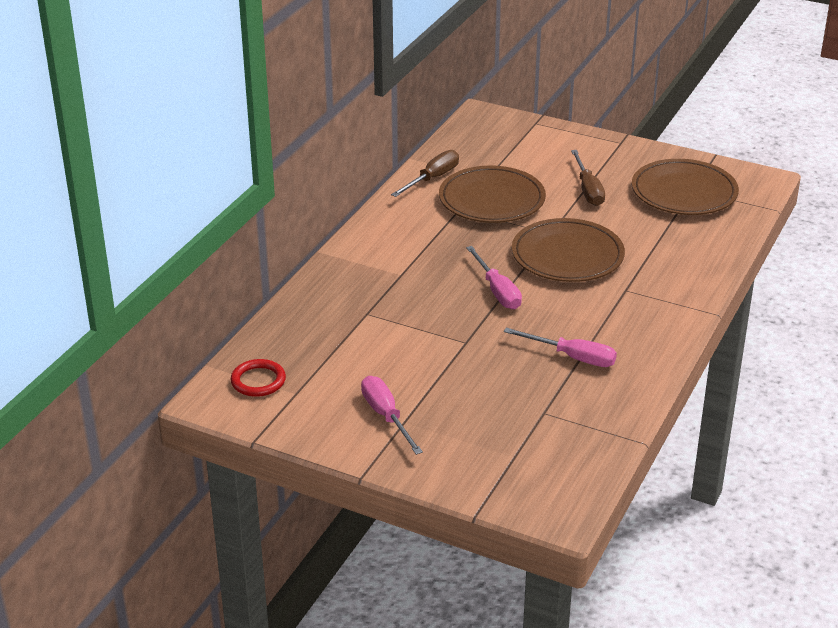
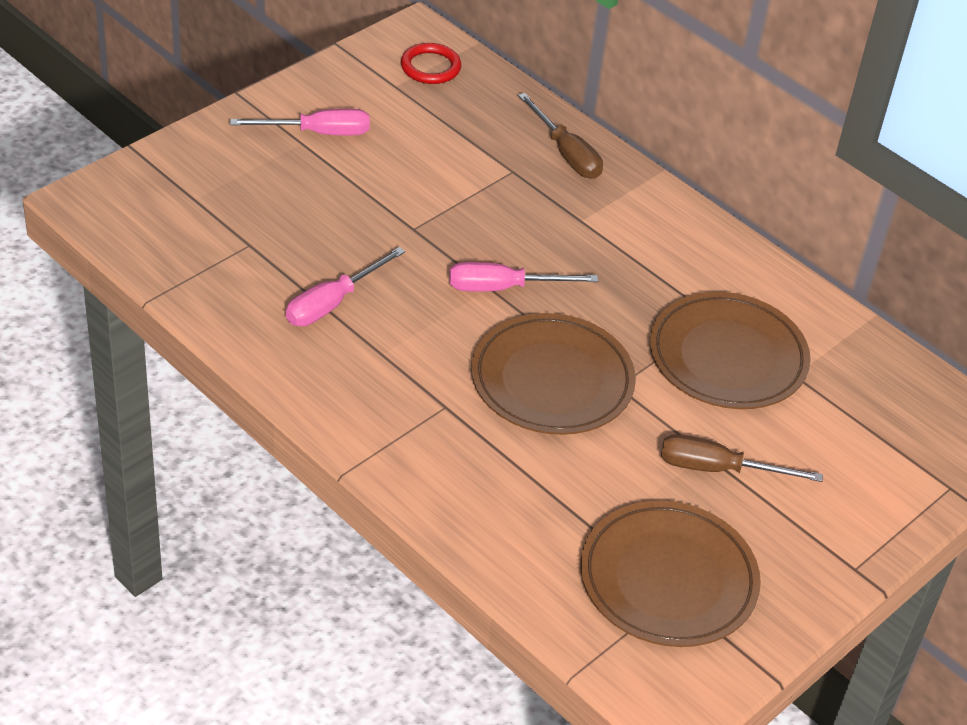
camera: 105 degrees right, 10 degrees up
(432, 178) = (808, 318): brown screwdriver -> brown screwdriver (566, 153)

